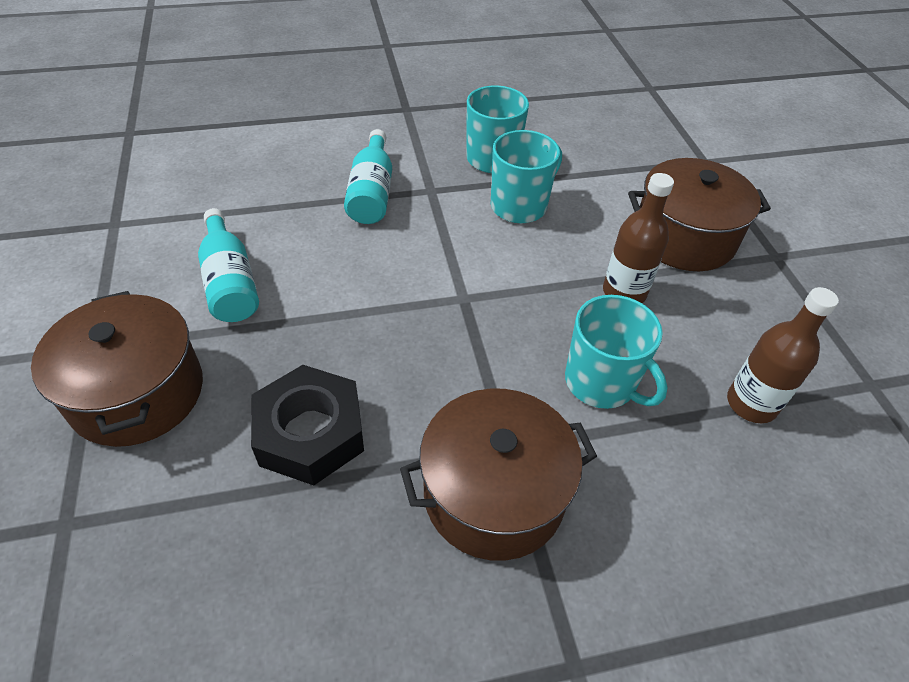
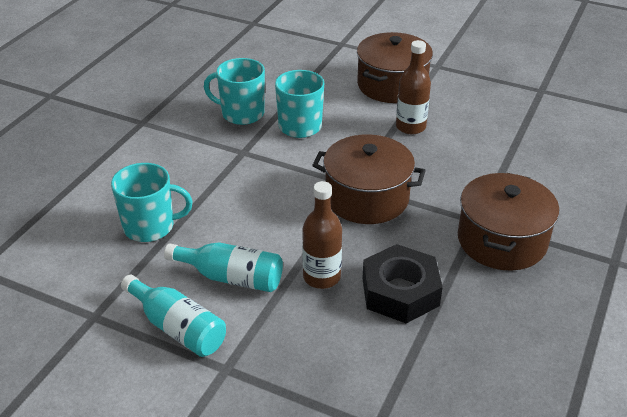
camera: 50 degrees left, 10 degrees down
(137, 393) = (293, 359): brown pot -> brown pot (367, 198)
(372, 193) = (214, 177): turquoise bottle -> turquoise bottle (178, 328)
(601, 382) = (464, 168): turquoise mug -> turquoise mug (150, 226)
(751, 404) = (520, 130): brown bottle -> brown bottle (321, 277)

